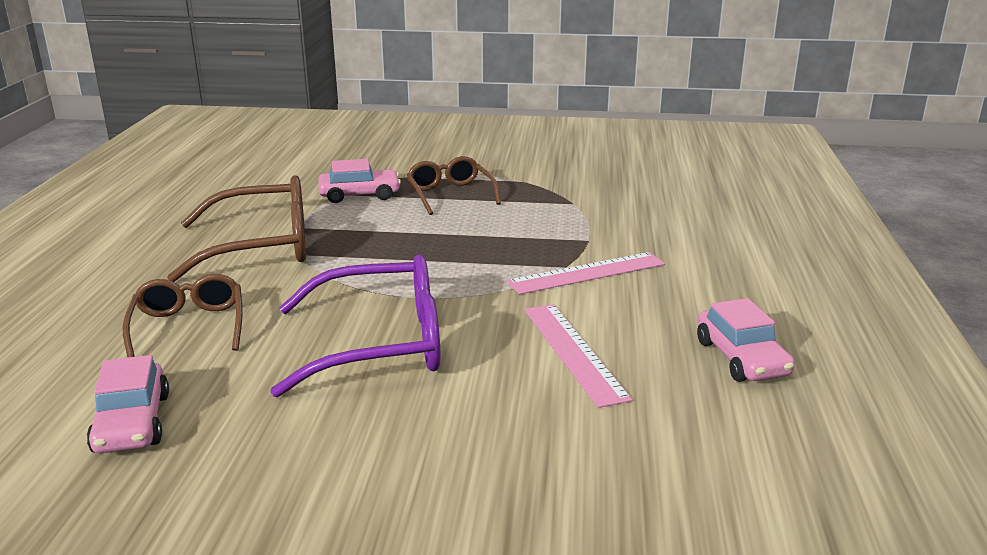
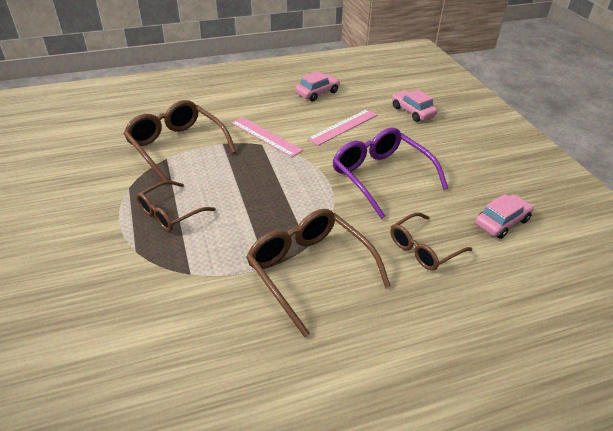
camera: 115 degrees left, 15 degrees up
(360, 195) = (188, 260): pink car -> pink car (412, 111)
(600, 211) = (176, 146): none -> brown glasses

